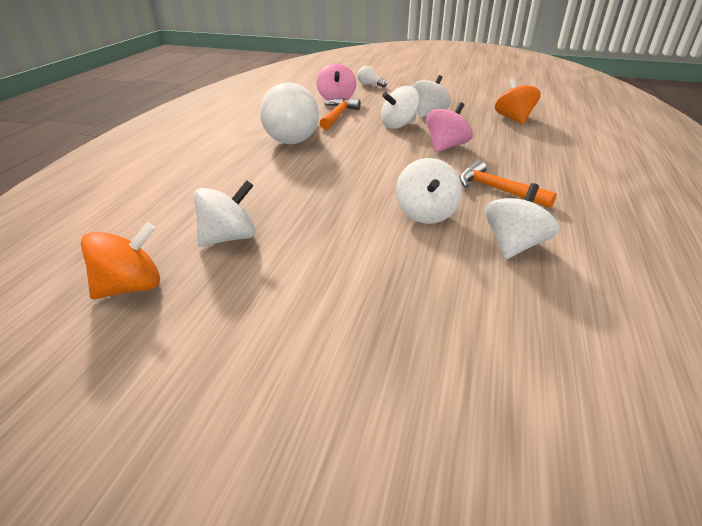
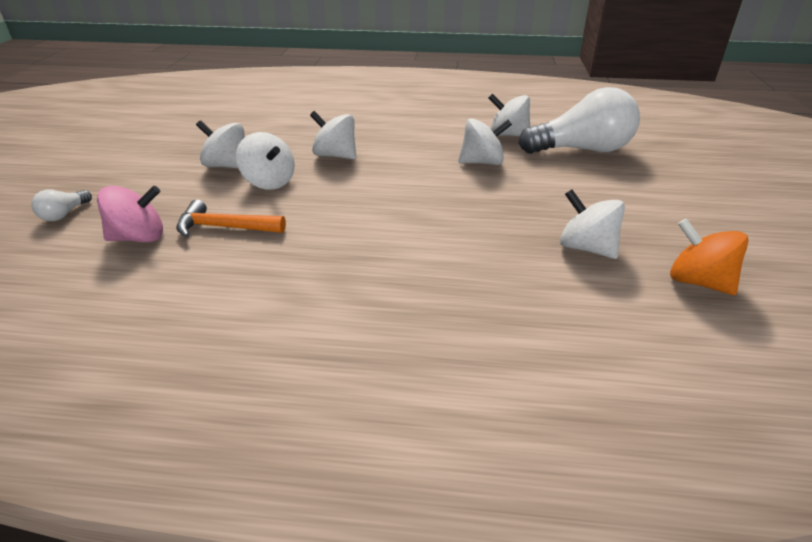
camera: 100 degrees left, 0 degrees up
(294, 135) = (308, 253): white light bulb -> white light bulb (581, 150)
(446, 146) = (335, 156): pink spinning top -> white spinning top
(497, 190) = (425, 137): orange hammer -> none
(513, 119) = (252, 124): orange spinning top -> none

